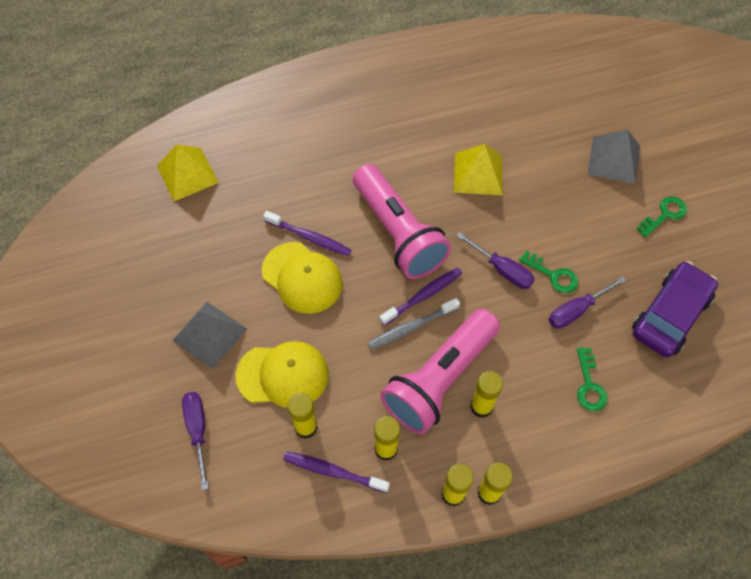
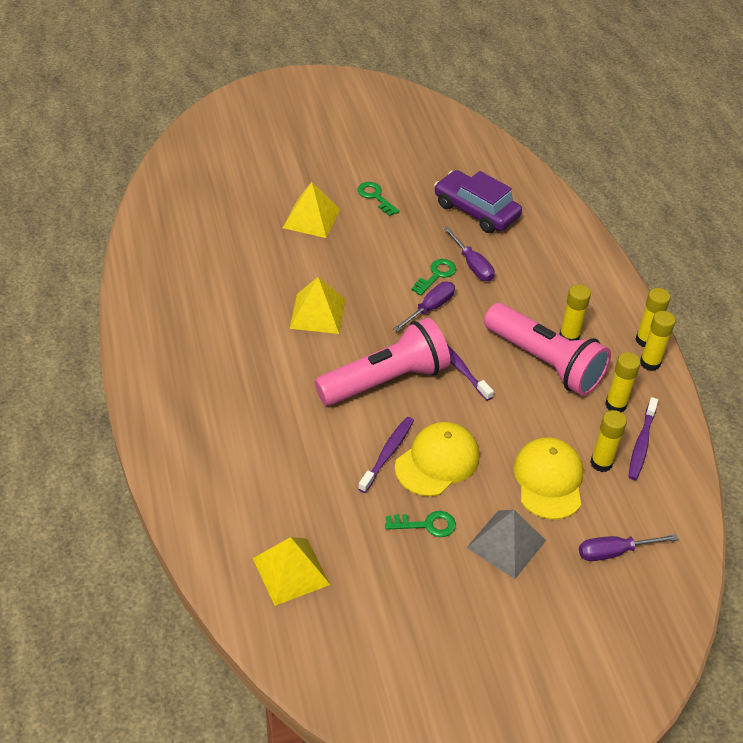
camera: 90 degrees left, 15 degrees down
(411, 327) = (492, 378): grey toothbrush -> none
(589, 385) = (543, 267): green key -> green key (426, 525)
(614, 160) = (311, 218): grey pyramid -> yellow pyramid

